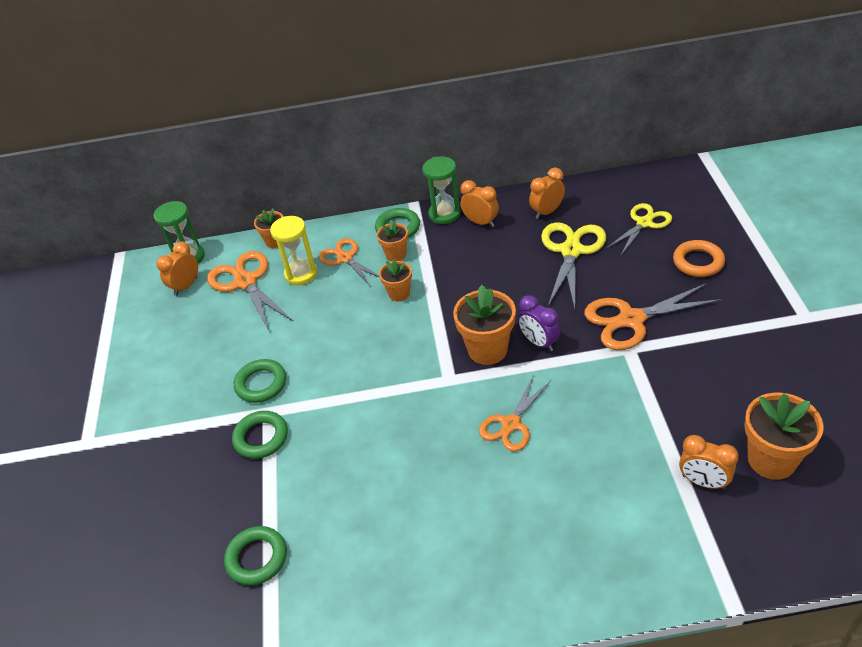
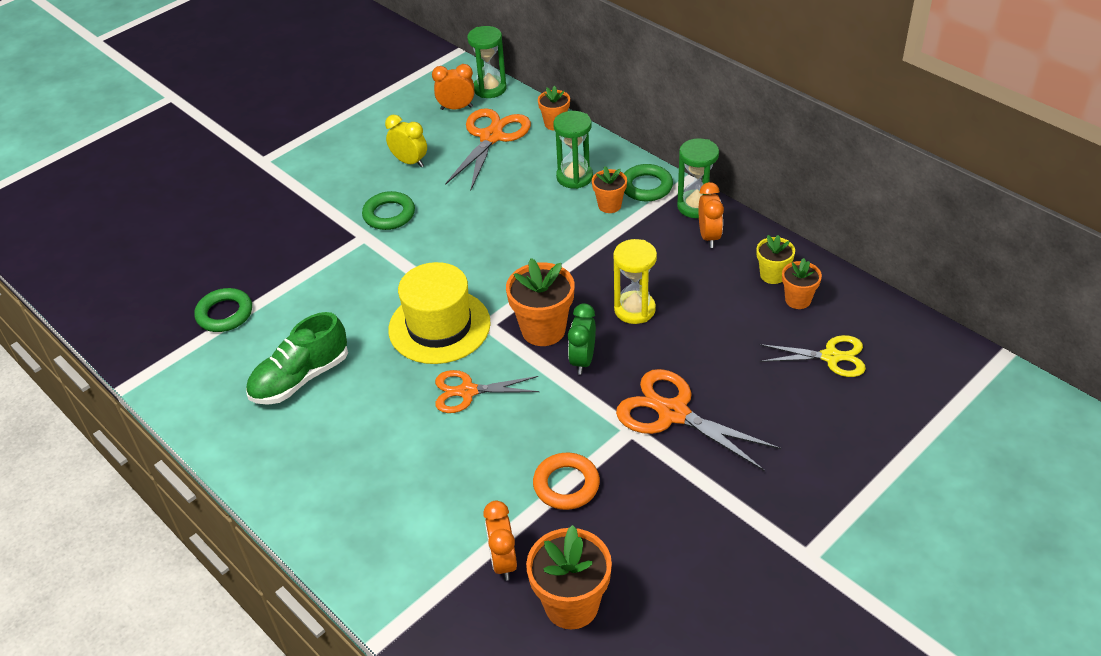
camera: 50 degrees right, 0 degrees up
(214, 343) = (410, 162): none -> yellow clock
(261, 437) = (336, 248): green ring -> none
(301, 274) = (530, 162): yellow hourglass -> yellow hourglass (634, 309)
(345, 258) = (574, 177): orange scissors -> green hourglass
(394, 532) = (300, 378): none -> green shoe
(399, 293) = (562, 235): orange flower pot -> orange flower pot (798, 300)
(424, 409) = (439, 326): none -> yellow hat
(539, 342) = (582, 360): purple clock -> green clock
(547, 212) = (772, 275): orange clock -> yellow flower pot
(571, 251) = (731, 321): yellow scissors -> none
(698, 262) = (810, 428): orange ring -> orange ring (566, 485)

